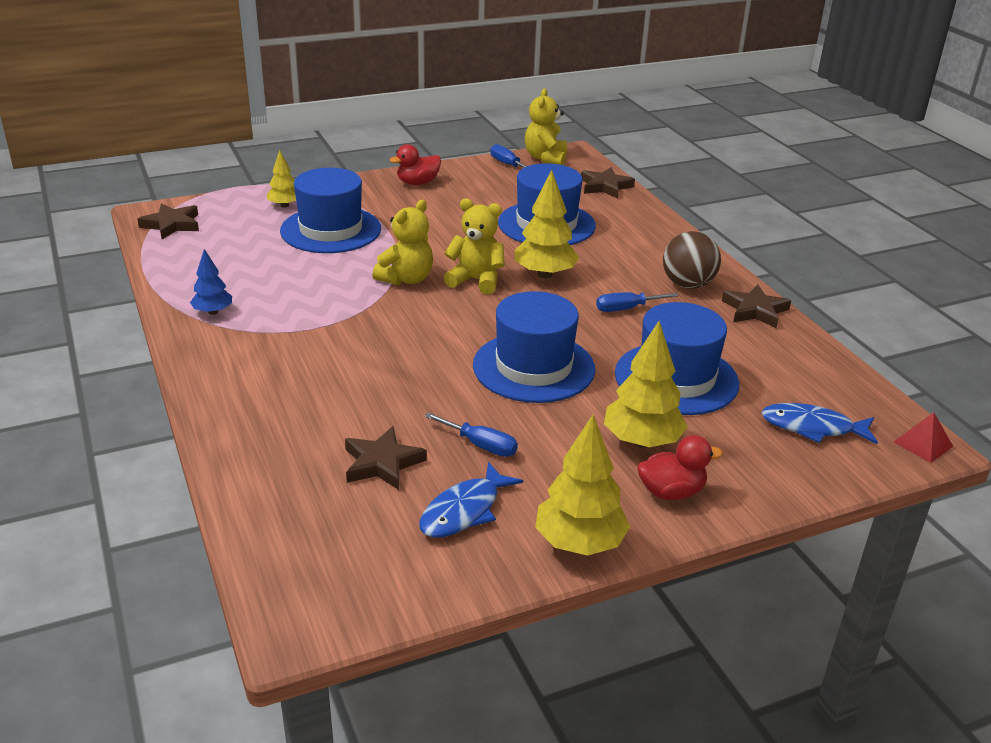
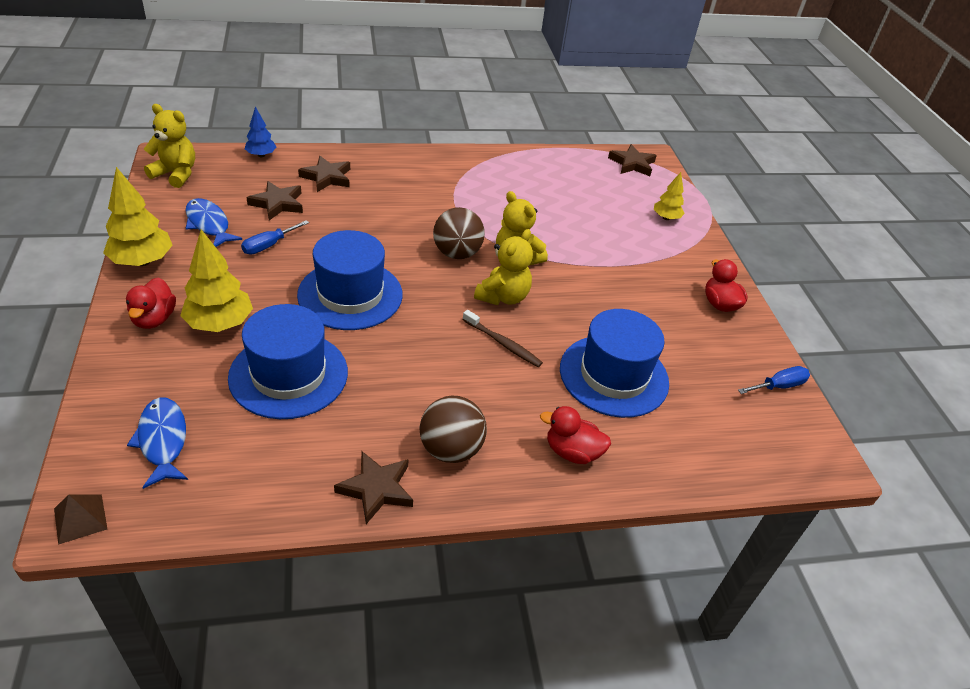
camera: 100 degrees right, 10 degrees up
(213, 312) = (491, 167): blue tree -> blue tree (261, 155)
(331, 230) = (615, 234): blue hat -> none
(418, 313) = (457, 253): none -> brown ball
(545, 158) = (805, 427): yellow teddy bear -> yellow teddy bear (176, 174)
(545, 274) = (503, 343): yellow tree -> brown toothbrush
(605, 186) = (718, 461): brown star -> brown star (327, 177)
(626, 309) = (419, 381): blue screwdriver -> none
(644, 237) = (572, 452): none -> red duck
(812, 427) = (163, 440): blue fish -> blue fish turned 45 degrees counterclockwise
(923, 444) = (80, 518): red pyramid -> brown pyramid

